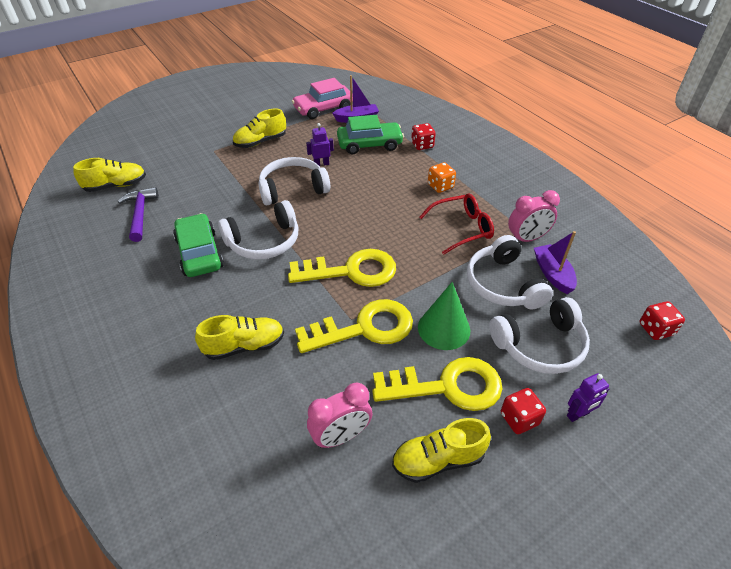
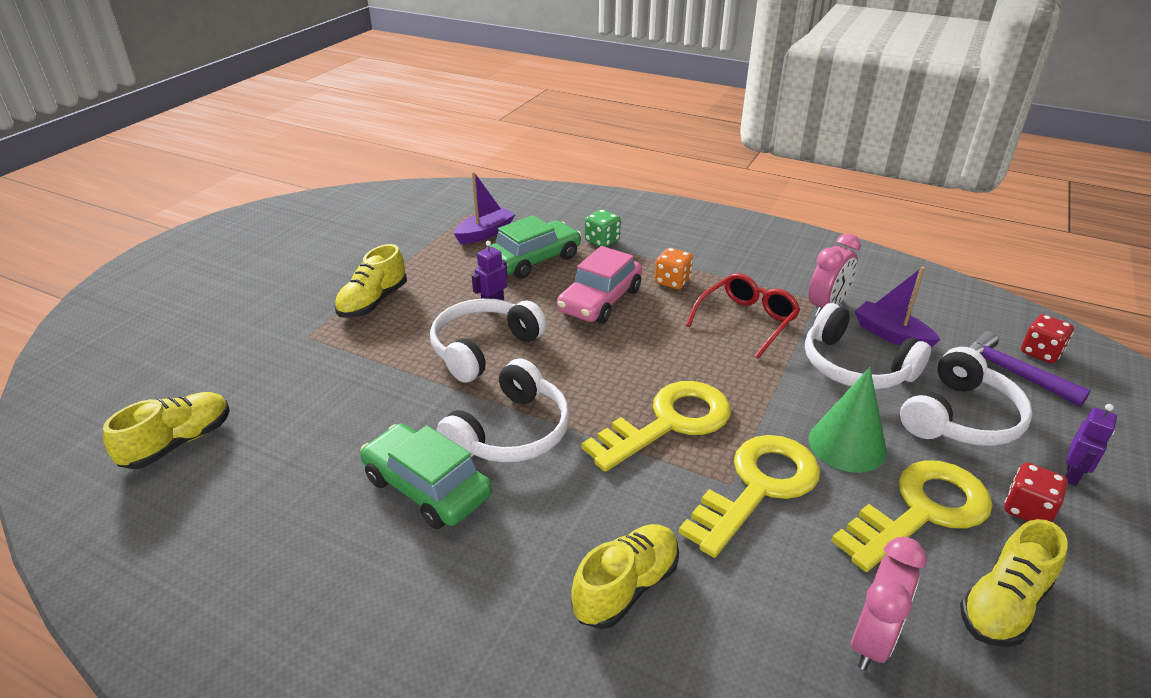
camera: 30 degrees left, 10 degrees down
(140, 214) = (267, 469): purple hammer -> purple hammer (1012, 373)
(323, 108) = (425, 233): pink car -> pink car (600, 300)
(422, 145) = (602, 241): red dice -> green dice

